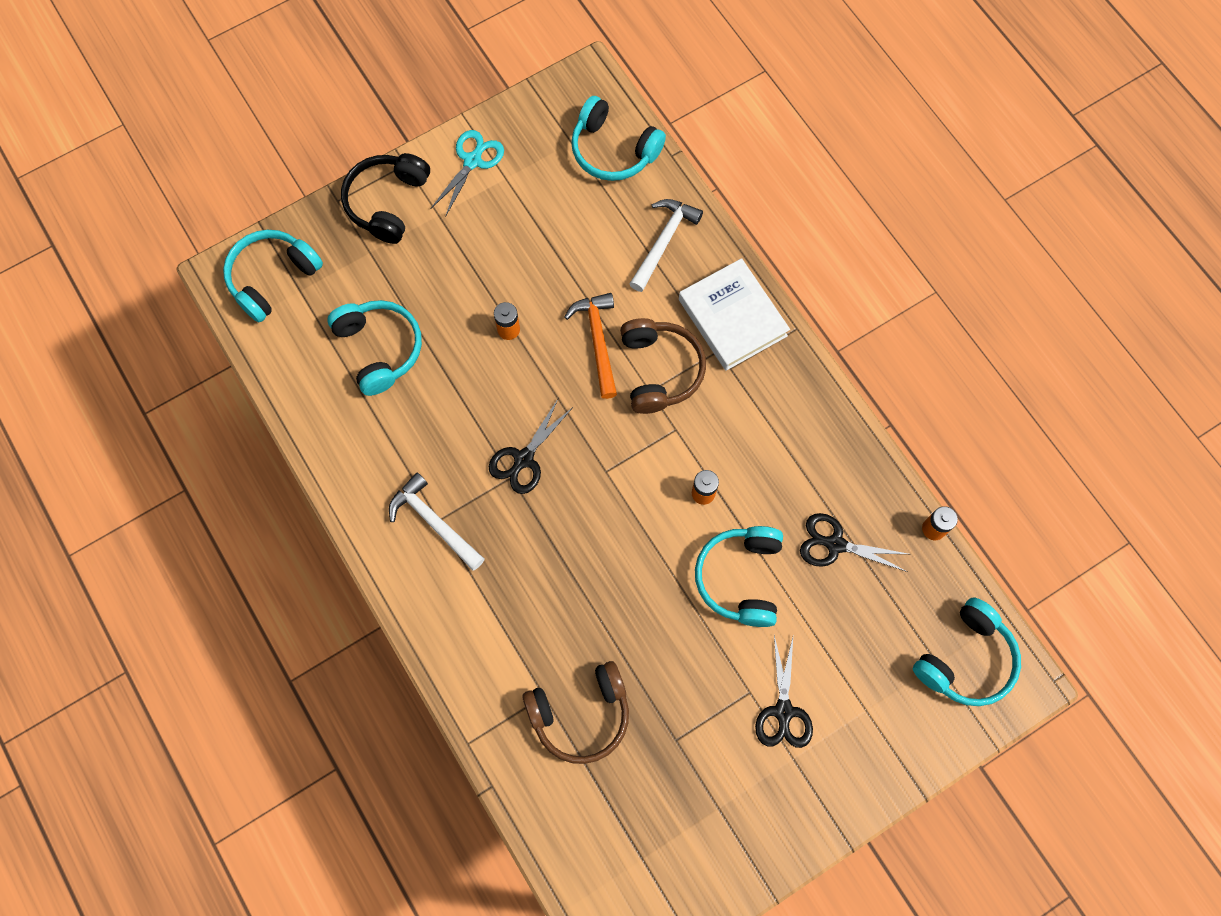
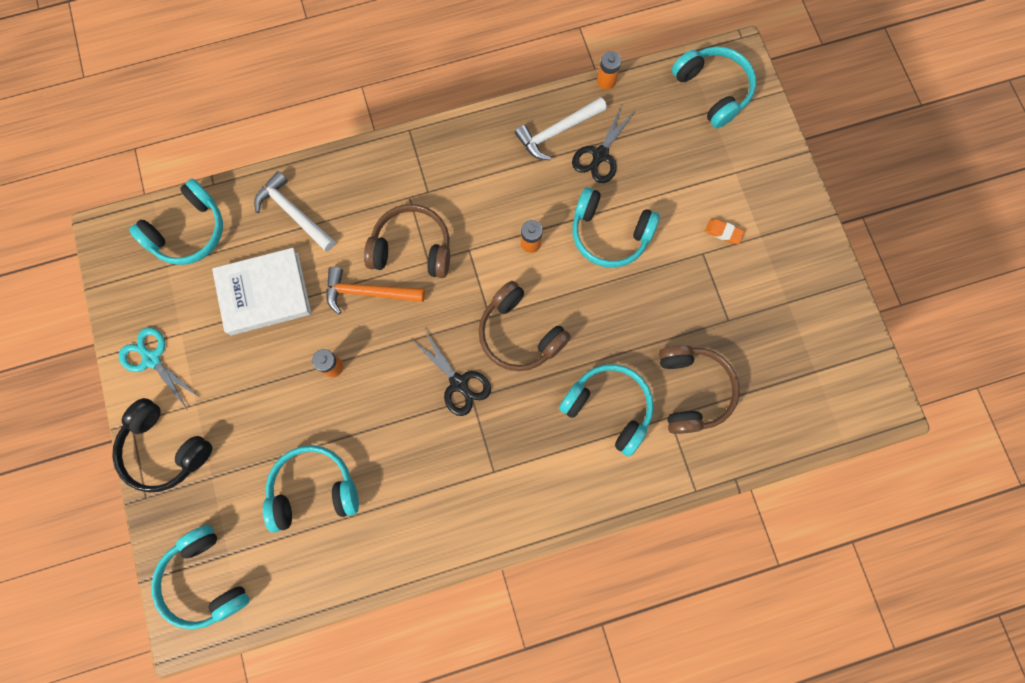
camera: 75 degrees left, 5 degrees up
(434, 522) = (494, 476): white hammer -> white hammer (557, 132)
(537, 625) = (608, 408): none -> turquoise headphones
(595, 508) = (519, 334): none -> brown headphones
(732, 318) = (383, 177): white book -> white book (265, 294)
(783, 711) = (723, 232): black scissors -> orange eraser

